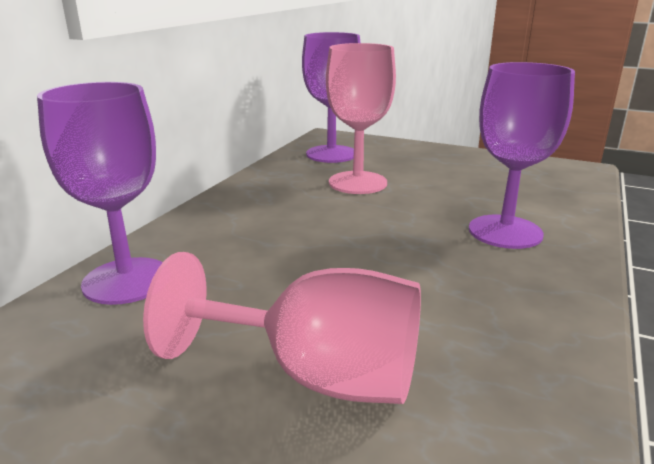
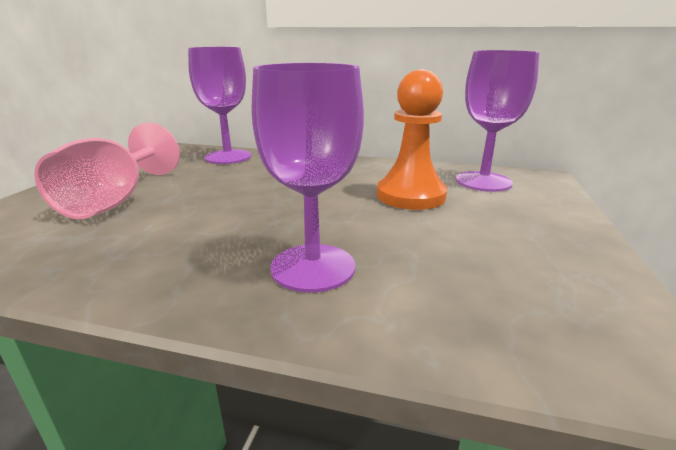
camera: 80 degrees right, 0 degrees up
(357, 183) = (410, 196): pink goblet -> orange pawn

